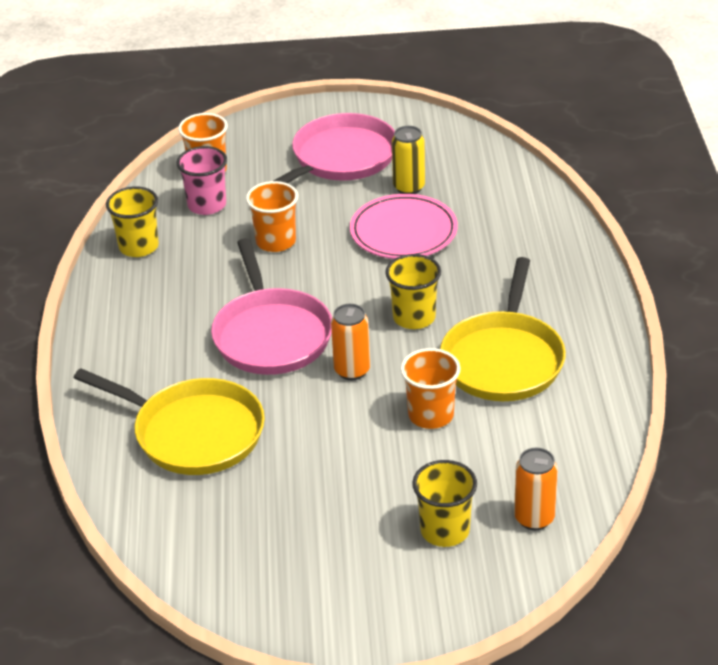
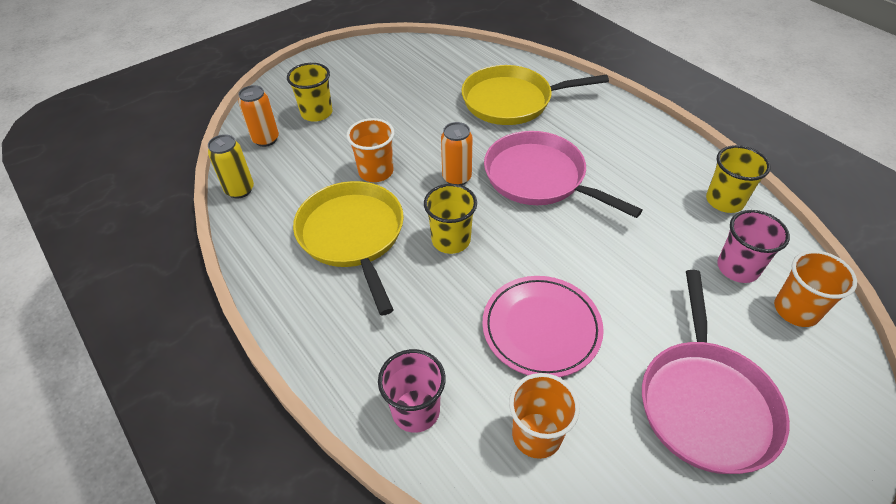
camera: 145 degrees right, 10 degrees up
(276, 241) = (634, 259): orange cup -> orange cup (536, 435)
(409, 187) = (594, 396): yellow can -> yellow can (240, 190)
(540, 226) = (416, 410): none -> pink cup

